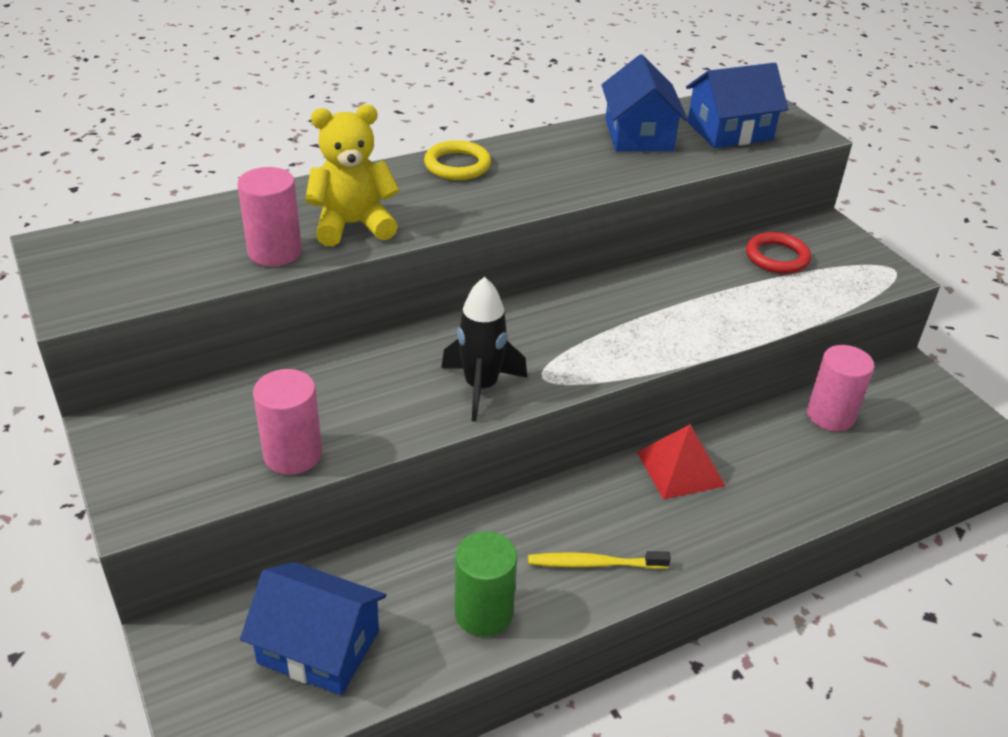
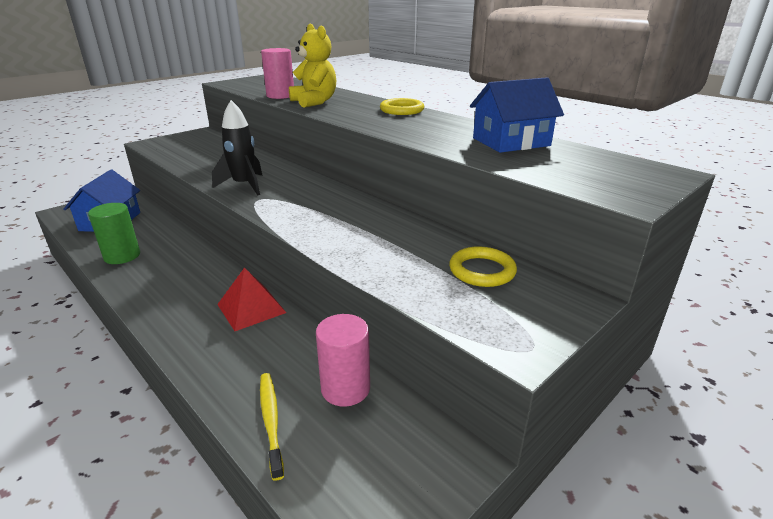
camera: 75 degrees right, 10 degrees down
(293, 454) = (184, 158): pink cylinder -> none
(594, 563) = (155, 284): yellow toothbrush -> yellow toothbrush (271, 421)
(729, 131) = (572, 167): blue house -> none
(777, 257) = (482, 271): red ring -> yellow ring

